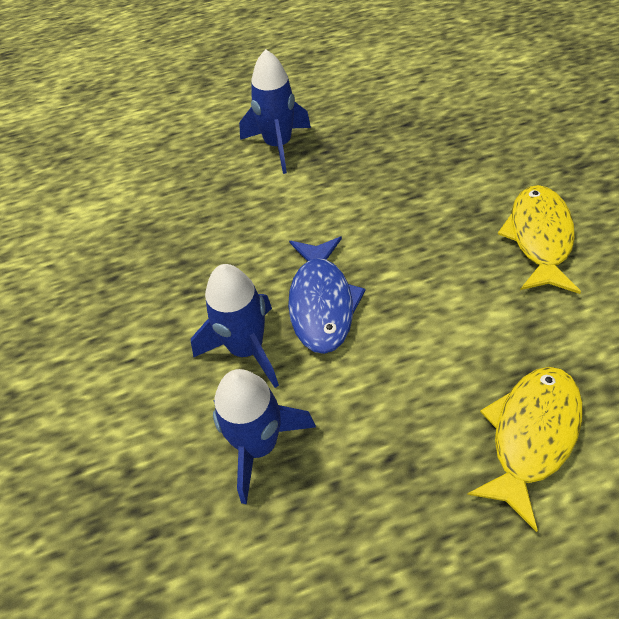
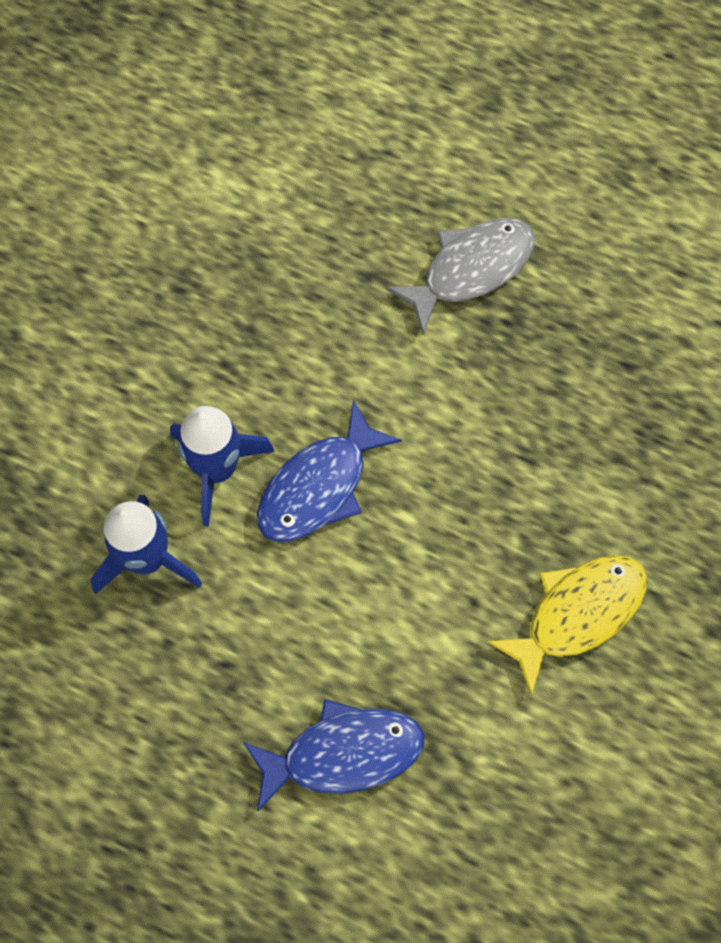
camera: 40 degrees right, 15 degrees up
(278, 145) = (470, 270): blue rocket -> grey fish
(530, 435) = (343, 754): yellow fish -> blue fish

